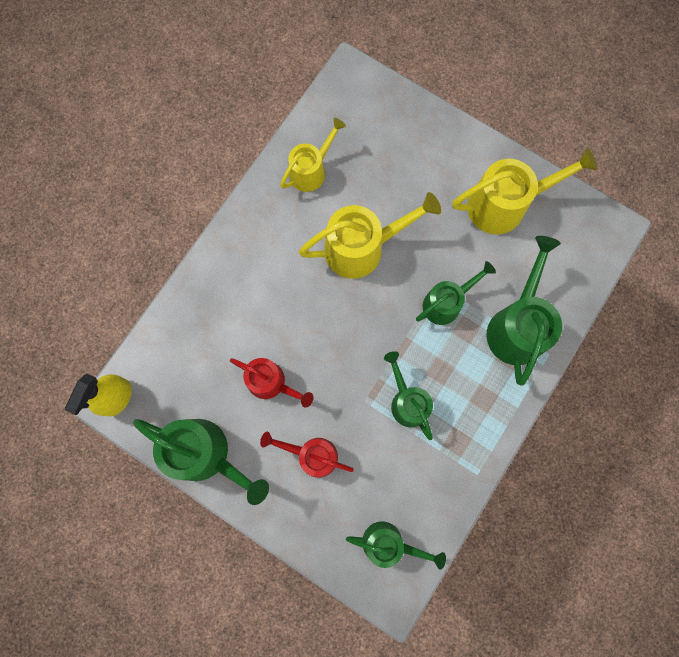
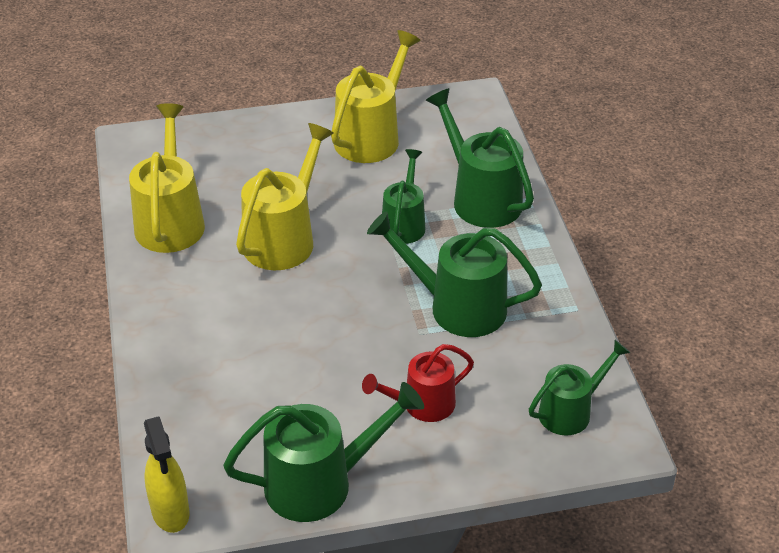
camera: 45 degrees left, 35 degrees down
(271, 383) = (318, 384): red watering can -> none
(311, 170) = (170, 220): yellow watering can -> yellow watering can, size x1.57
(407, 401) = (456, 307): green watering can -> green watering can, size x1.57

